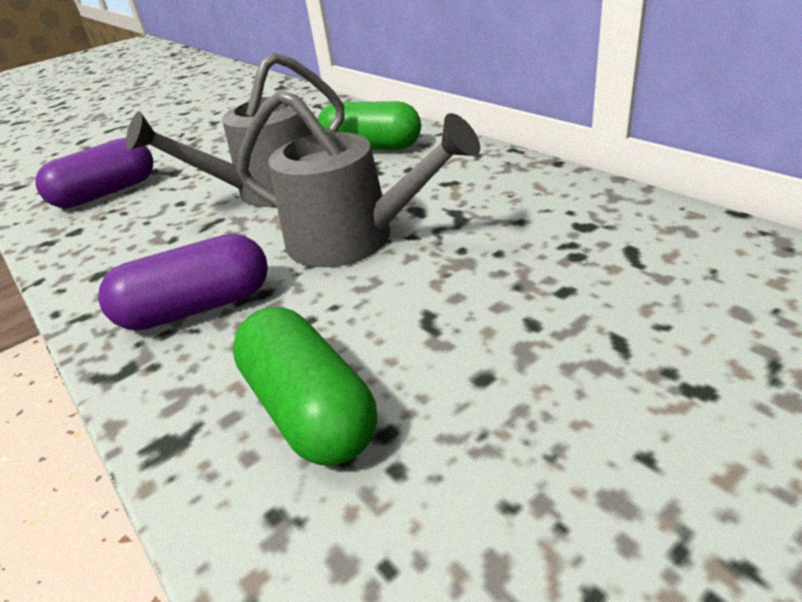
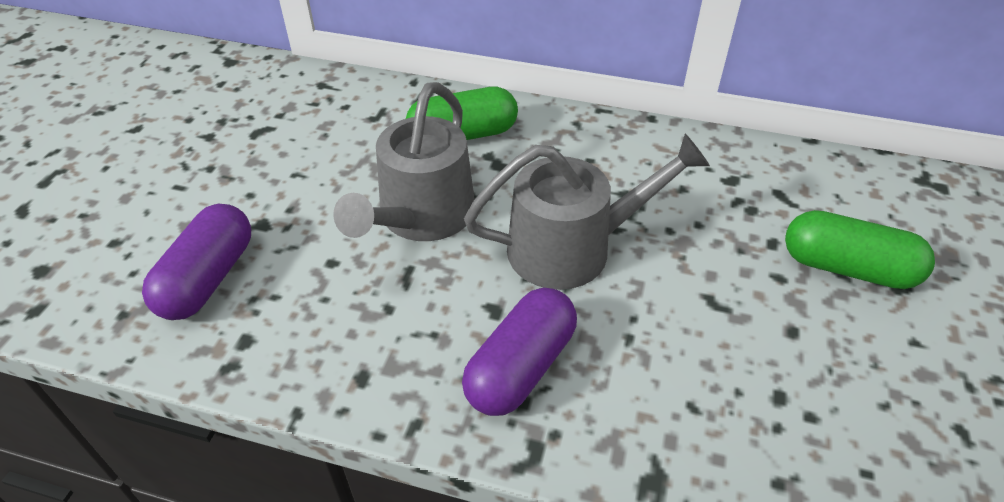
camera: 40 degrees left, 10 degrees up
(310, 409) = (717, 406): green capsule -> green capsule (847, 268)

